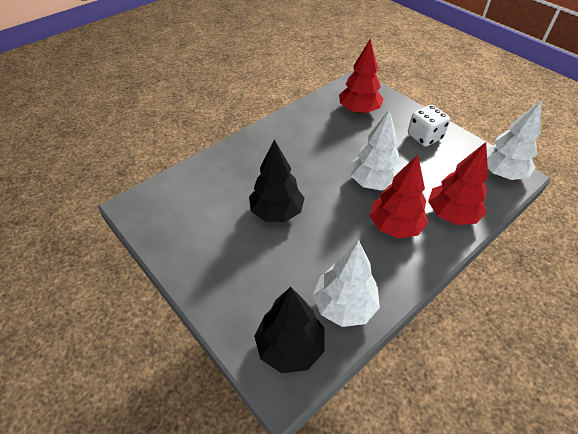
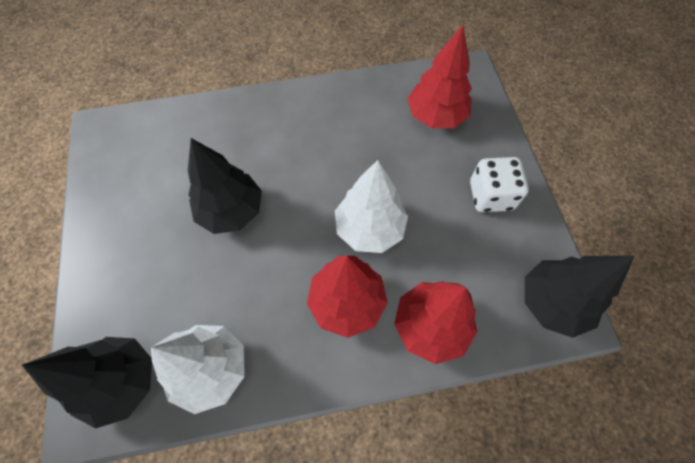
camera: 30 degrees right, 15 degrees up
(501, 173) = (552, 302): white tree -> black tree

